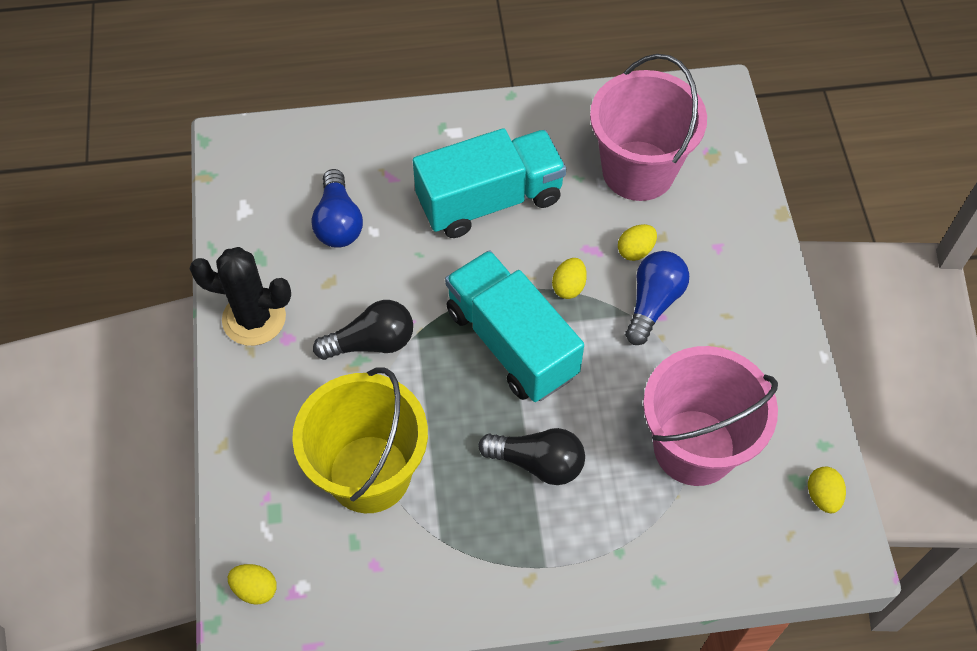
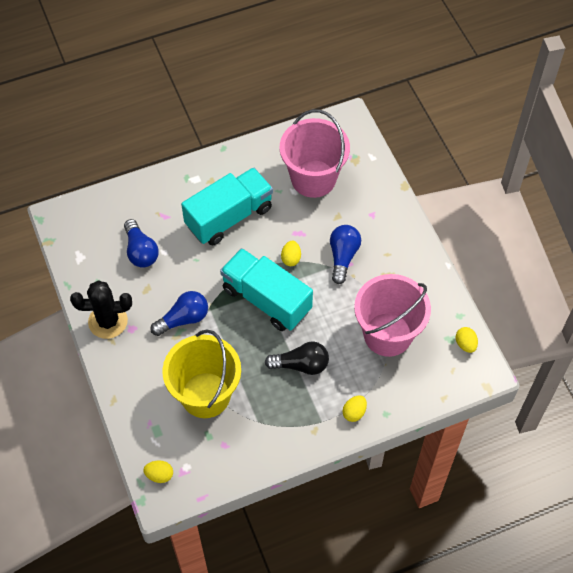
camera: 15 degrees left, 0 degrees up
(372, 342) = (183, 319): black light bulb -> blue light bulb
(635, 250) = (324, 228): yellow egg -> yellow egg (354, 412)

